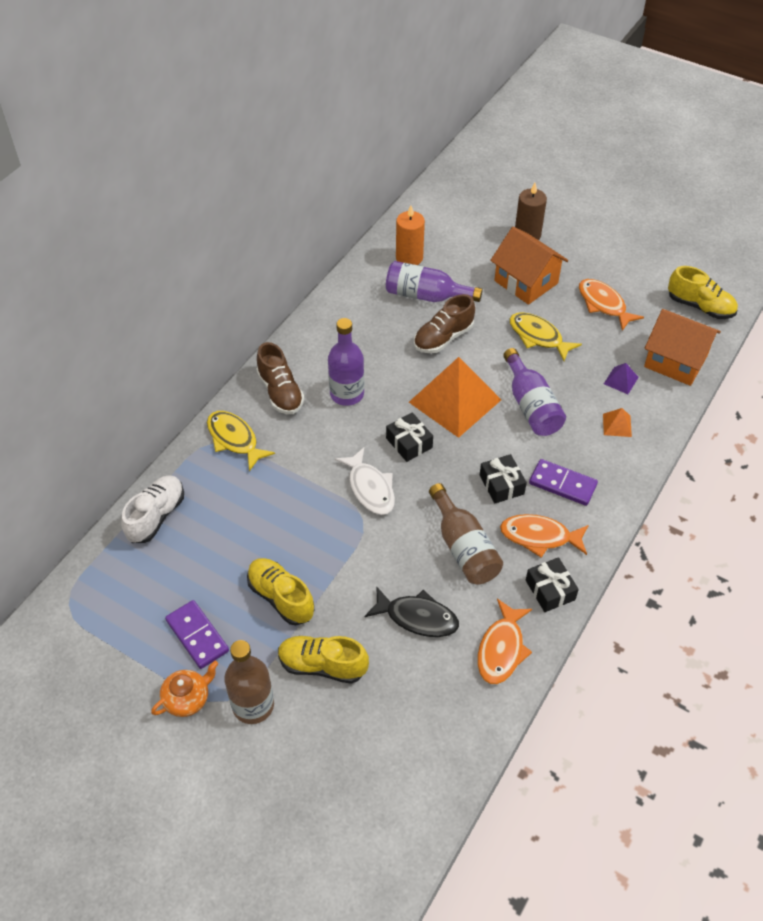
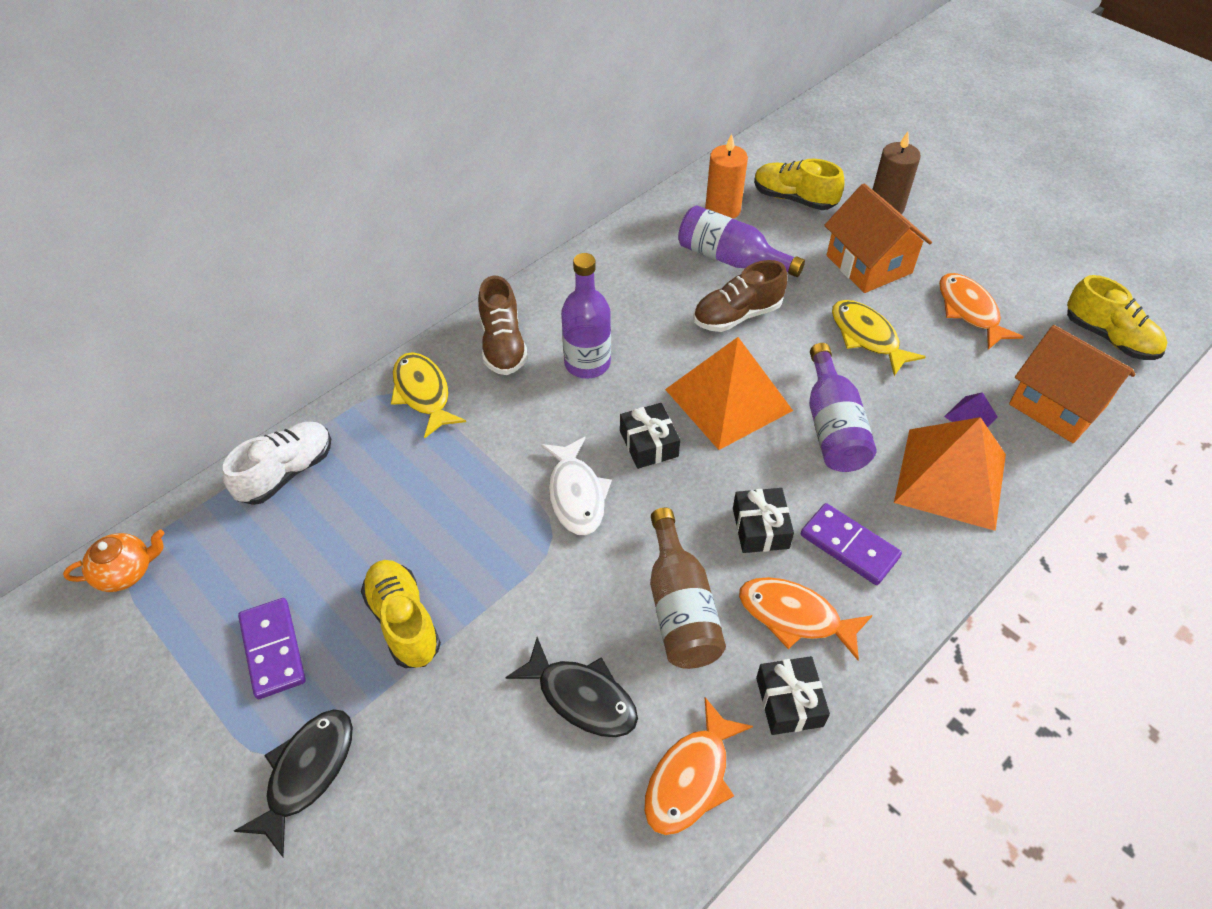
camera: 15 degrees right, 0 degrees up
(187, 698) = (223, 739): orange teapot -> orange teapot (126, 572)
(253, 705) = (307, 773): brown bottle -> black fish
(322, 665) = (424, 737): yellow shoe -> yellow shoe (794, 199)
(617, 425) = (950, 478): orange pyramid -> orange pyramid, size x2.44

